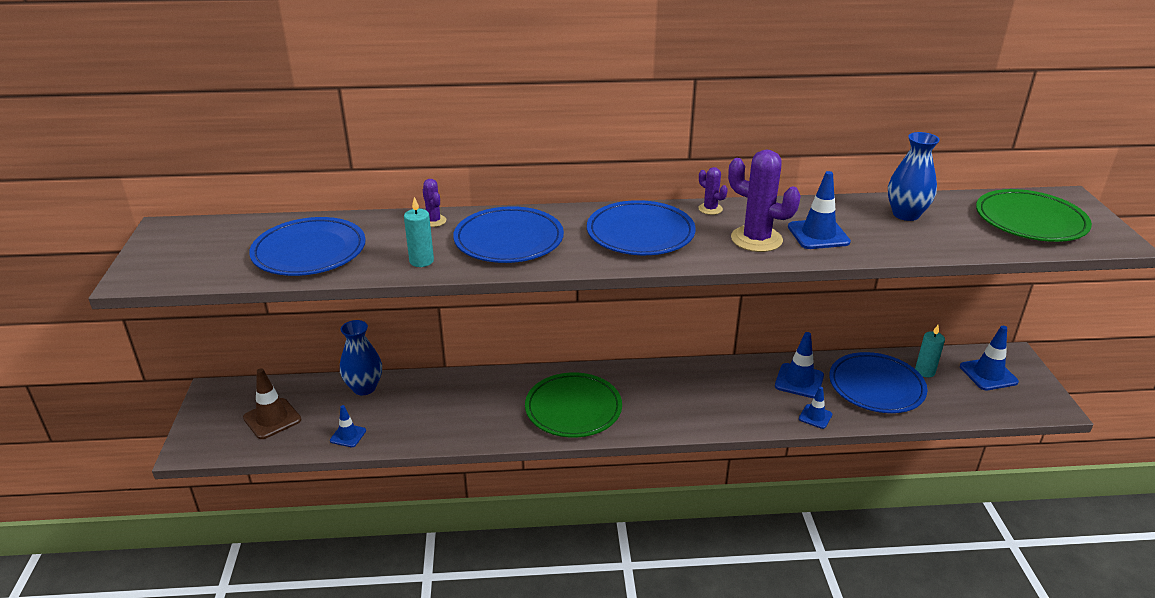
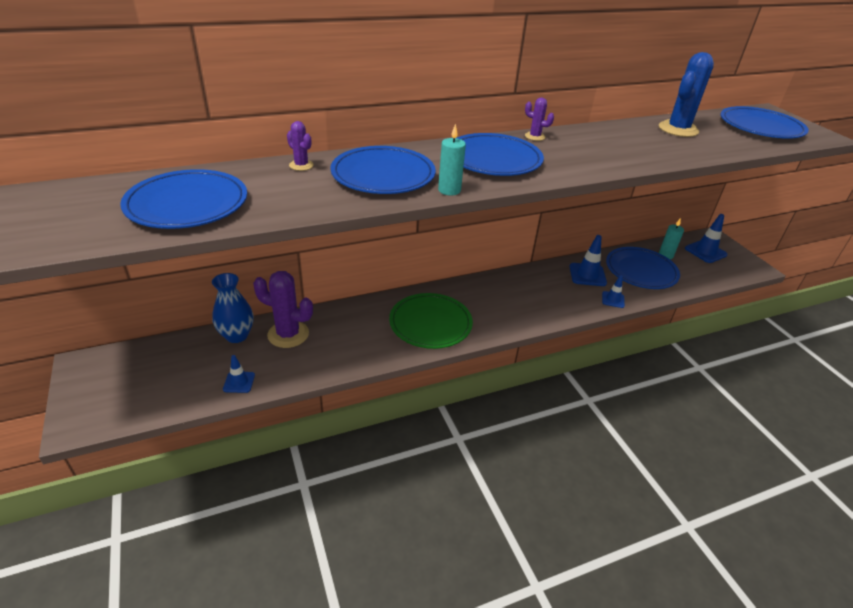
camera: 20 degrees left, 5 degrees up
(272, 419) = (155, 380): brown traffic cone -> none
(421, 261) = (311, 201): turquoise candle -> turquoise candle (449, 190)
(756, 239) = (588, 156): purple cactus -> purple cactus (288, 334)
(818, 234) = (630, 148): blue traffic cone -> none
(906, 214) = (678, 129): blue vase -> blue cactus
(1030, 221) = (760, 127): green plate -> blue plate

